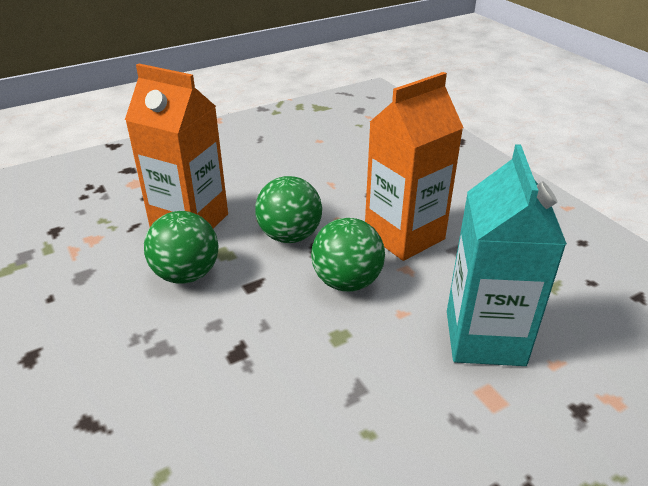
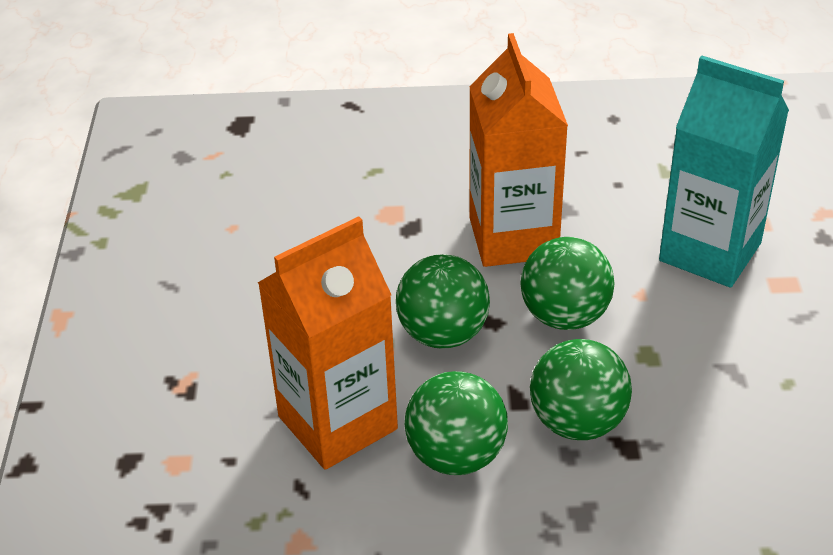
camera: 60 degrees left, 5 degrees up
(246, 319) = (577, 422): none -> green ball

